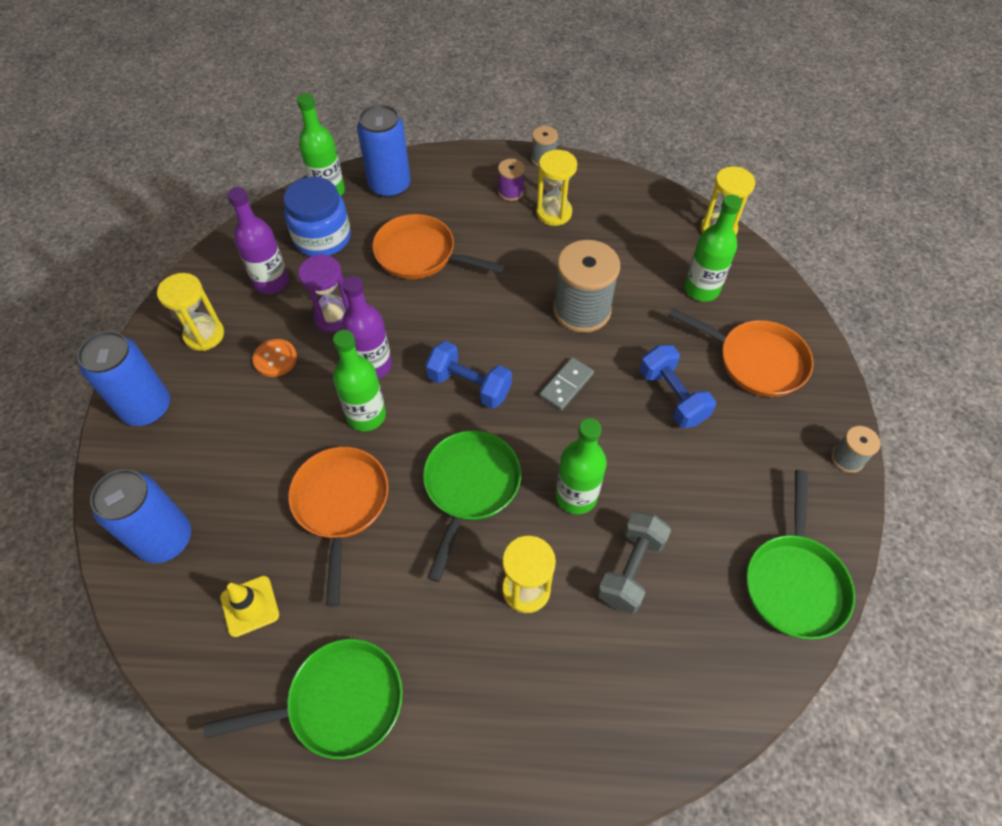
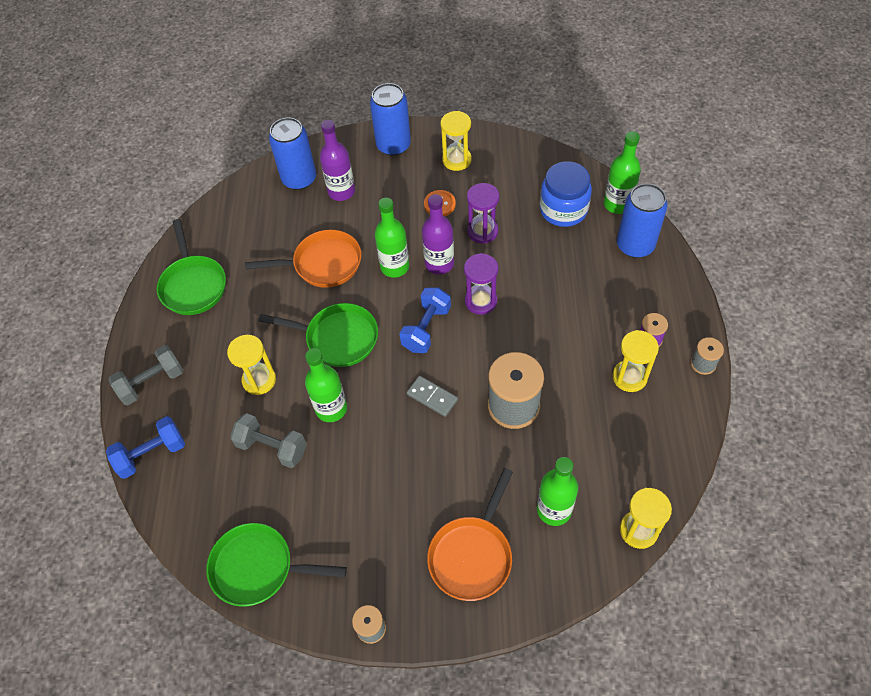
camera: 90 degrees right, 0 degrees up
(250, 606) = (254, 230): yellow traffic cone -> none
(271, 282) = (511, 187): purple bottle -> purple bottle (341, 191)
(420, 254) = (557, 279): orange pan -> none
(438, 328) = (481, 301): none -> purple hourglass
(517, 758) = (152, 382): none -> grey dumbbell
(672, 396) = (427, 480): blue dumbbell -> blue dumbbell (151, 454)

